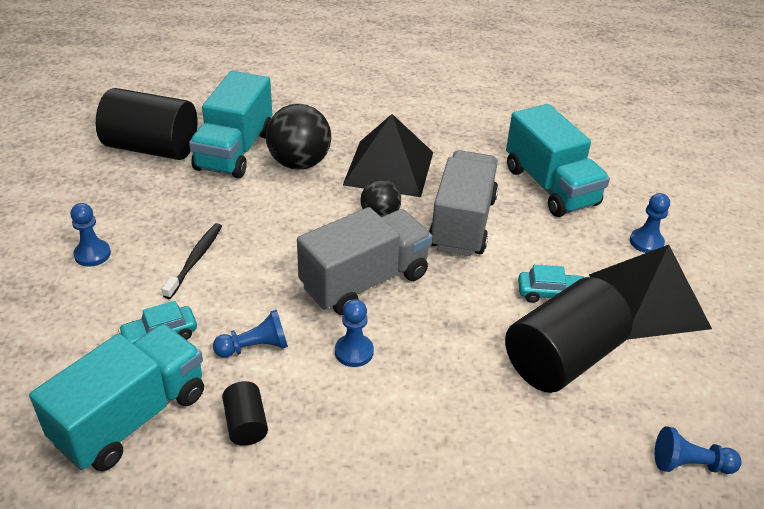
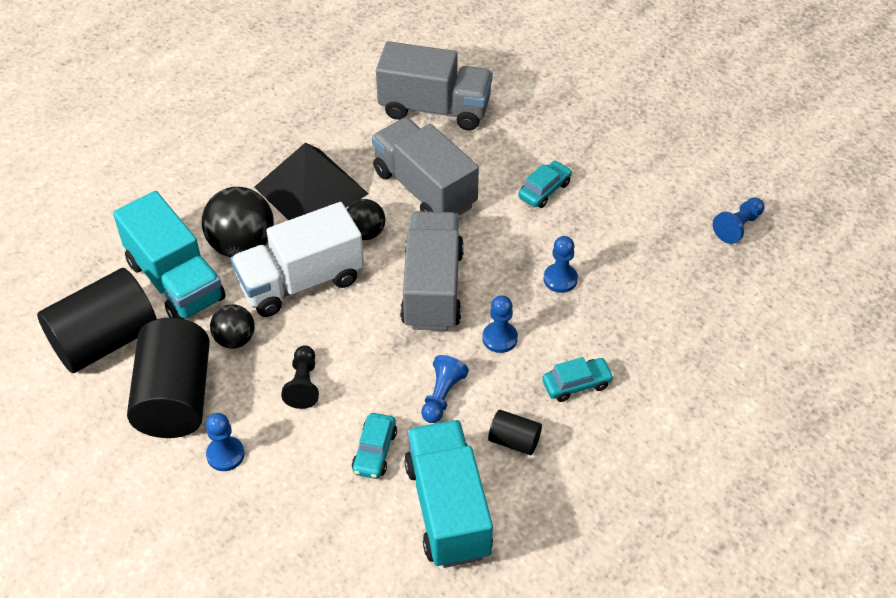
camera: 50 degrees left, 10 degrees up
(195, 260) = (303, 384): black toothbrush -> black pawn
(207, 204) = (235, 339): none -> black ball
(295, 207) = (301, 281): none -> white truck
(353, 436) = (576, 384): none -> turquoise car
(550, 186) = (434, 108): turquoise truck -> grey truck
(561, 358) = (607, 227): black cylinder -> black cylinder (175, 397)
(646, 242) = (544, 101): blue pawn -> blue pawn (560, 279)
(648, 301) = (598, 143): black pyramid -> none

